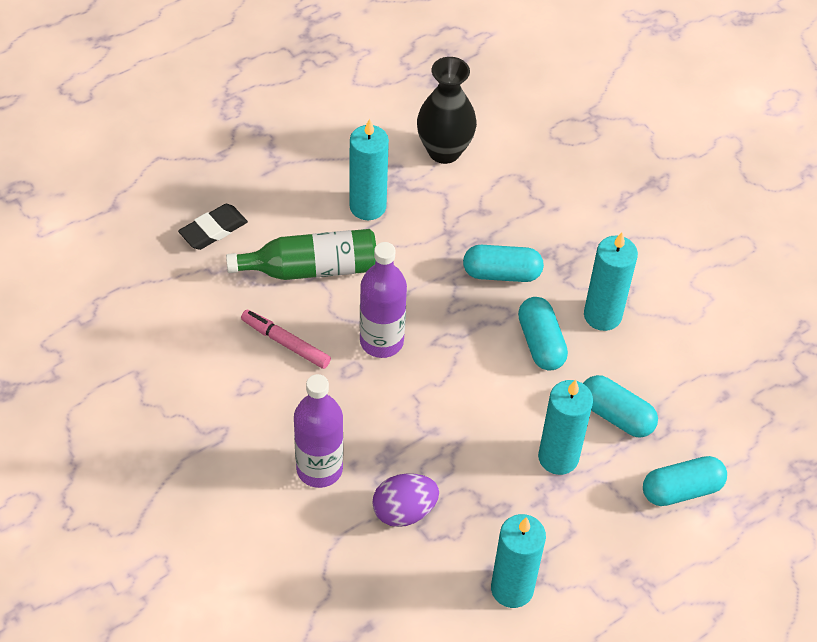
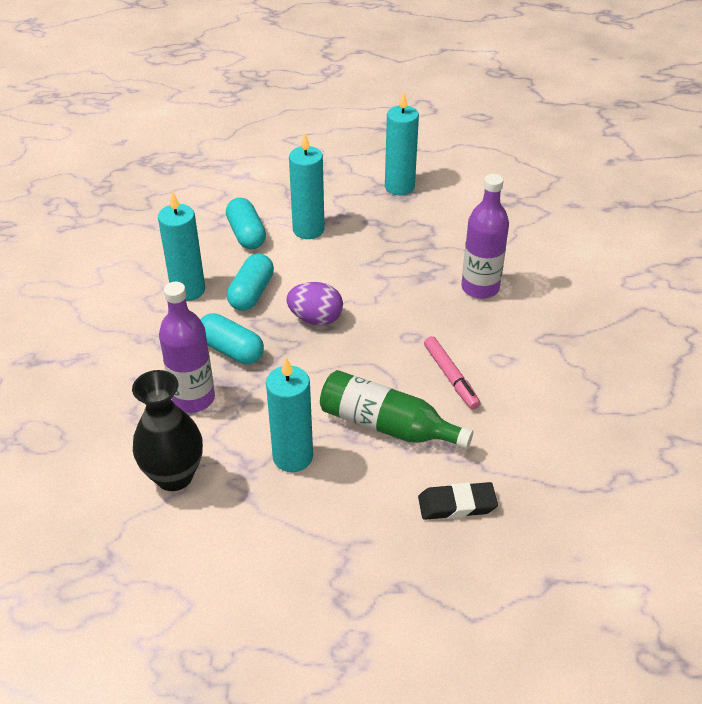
camera: 145 degrees left, 10 degrees down
(381, 341) = (371, 345): purple bottle -> purple bottle (193, 398)
(404, 511) = (437, 244): purple egg -> purple egg (316, 319)
(681, 490) = (249, 187): turquoise capsule -> none

